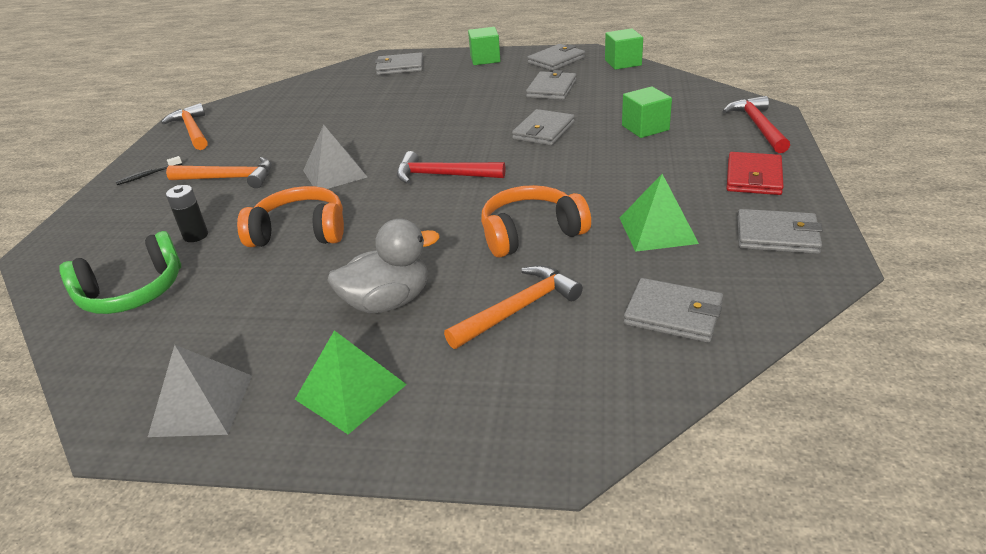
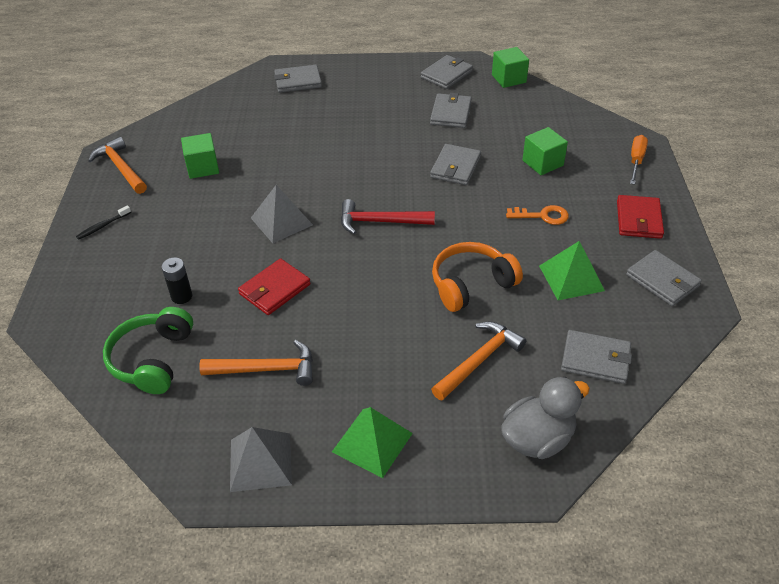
camera: 10 degrees left, 10 degrees up
(133, 292) = (152, 359): green headphones -> green headphones turned 135 degrees clockwise
(229, 178) = (184, 229): orange hammer -> orange hammer (266, 369)
(300, 232) = (274, 289): orange headphones -> red wallet
(388, 302) = (374, 359): grey duck -> grey duck (537, 439)
(485, 59) = (378, 71): green cube -> green cube (203, 167)
(634, 173) = (542, 216): none -> orange key
(758, 126) = (636, 161): red hammer -> orange screwdriver
(777, 235) = (662, 280): grey wallet -> grey wallet turned 45 degrees clockwise

